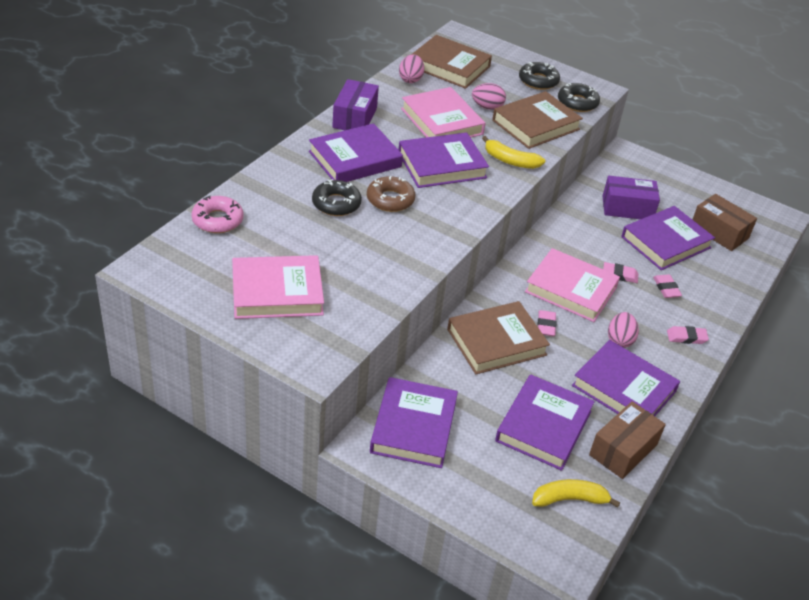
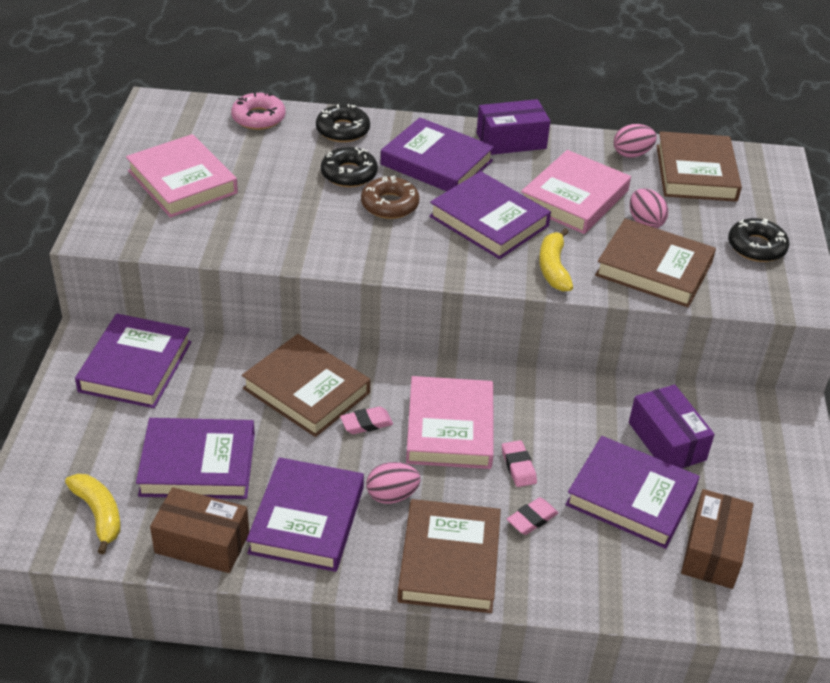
camera: 65 degrees right, 0 degrees up
(413, 427) = (135, 366): purple book -> purple book turned 60 degrees counterclockwise
(577, 103) = (748, 291): black donut -> black donut (343, 130)
(686, 337) = (449, 561): pink eraser -> brown book

